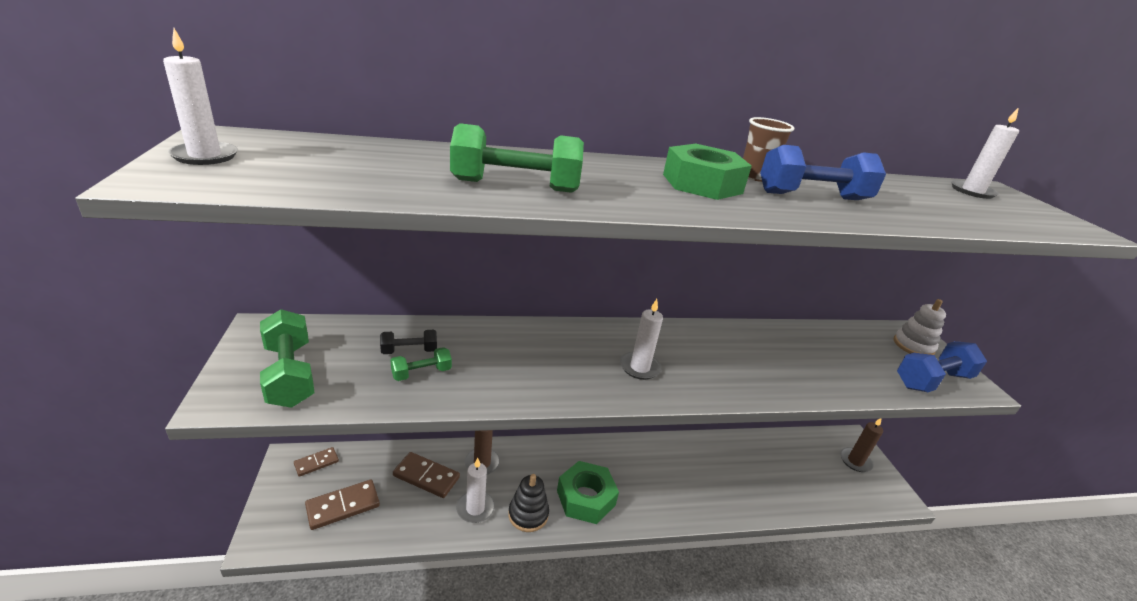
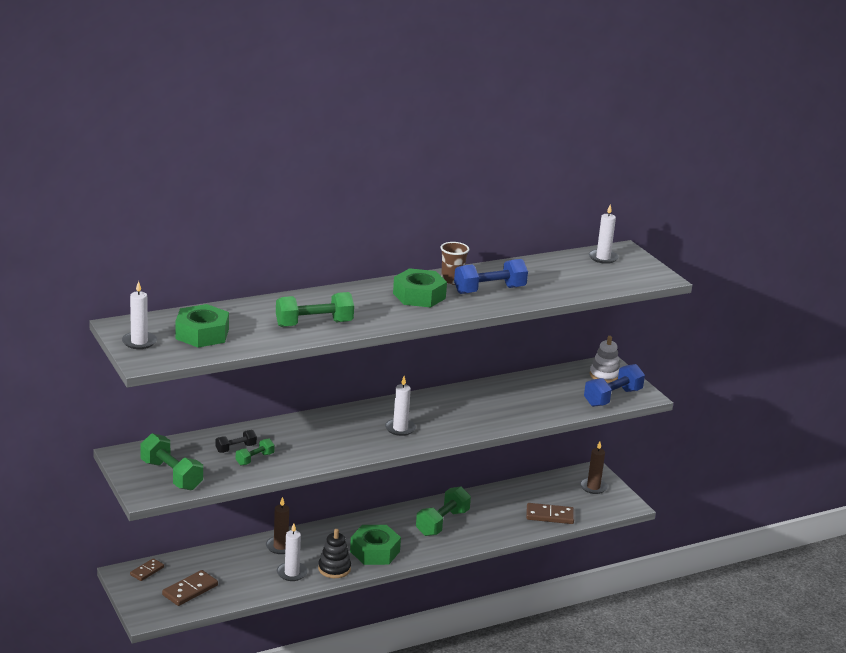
camera: 15 degrees left, 5 degrees down
(321, 165) = (202, 334): none -> green nut
(426, 477) = (241, 563): brown domino -> brown domino (550, 516)
(675, 472) = (442, 523): none -> green dumbbell

